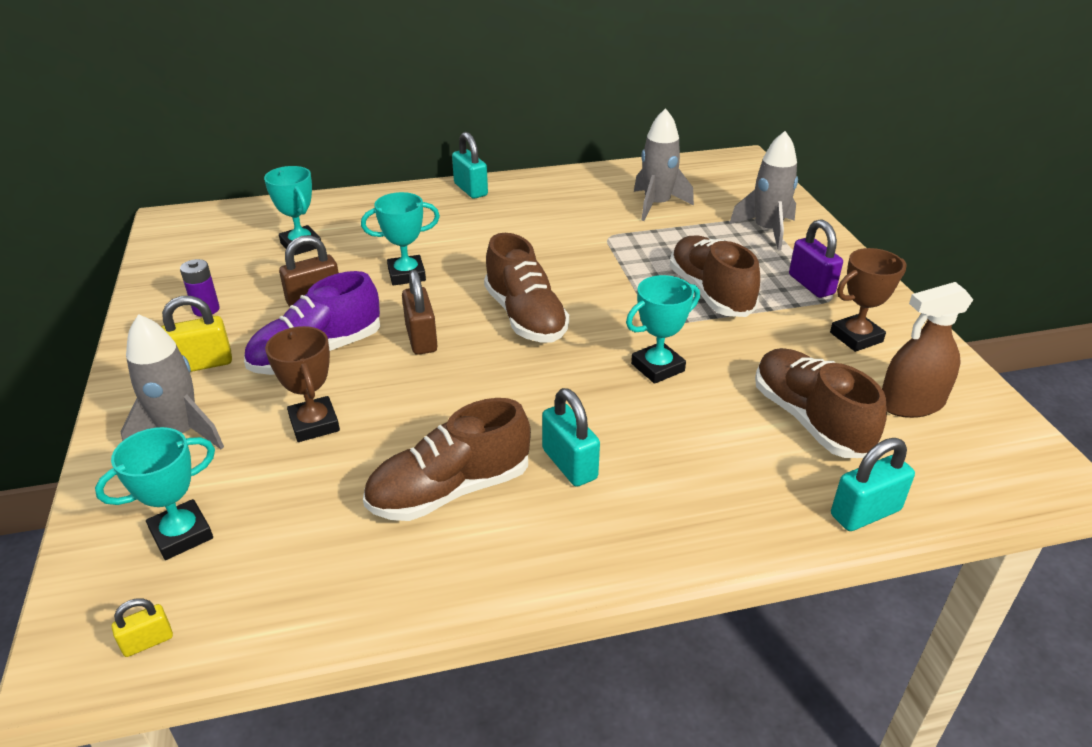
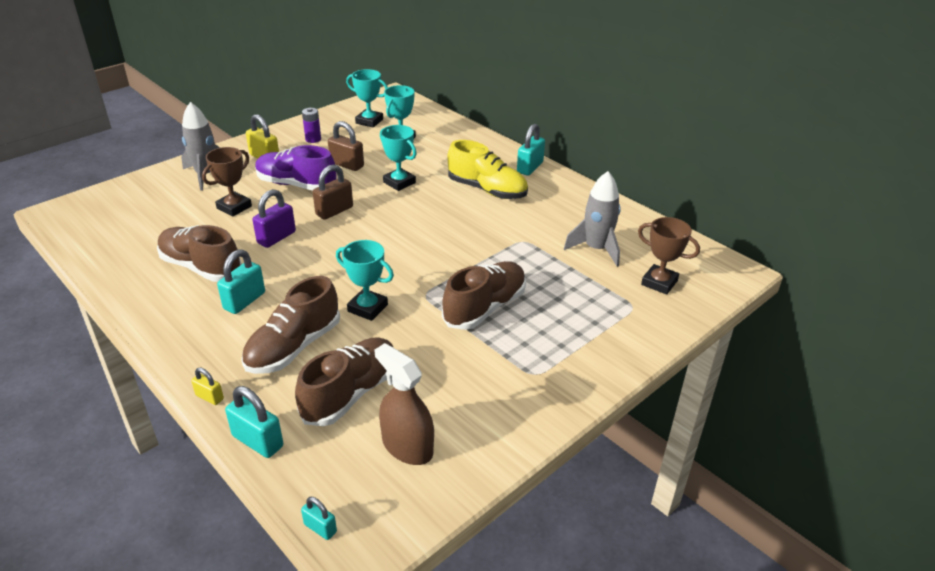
camera: 60 degrees right, 0 degrees up
(148, 641) = (68, 224): yellow padlock -> yellow padlock (209, 397)
(181, 534) = (136, 205): turquoise trophy -> turquoise trophy (369, 121)
(488, 226) = (487, 190): none -> yellow shoe
(525, 317) = (387, 239): brown shoe -> brown shoe (293, 347)
(767, 230) = (614, 314): grey rocket -> none
(811, 284) = (545, 357): purple padlock -> purple padlock (276, 237)
(856, 337) = (482, 398): brown trophy -> brown trophy (659, 282)
(1019, 494) = (320, 528): none -> turquoise padlock

